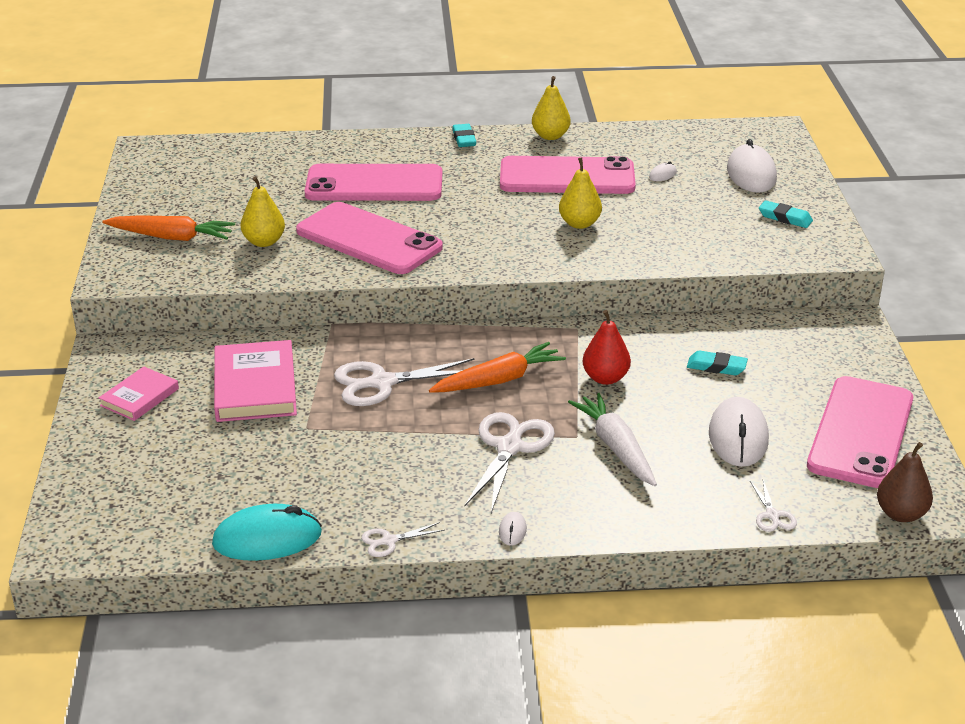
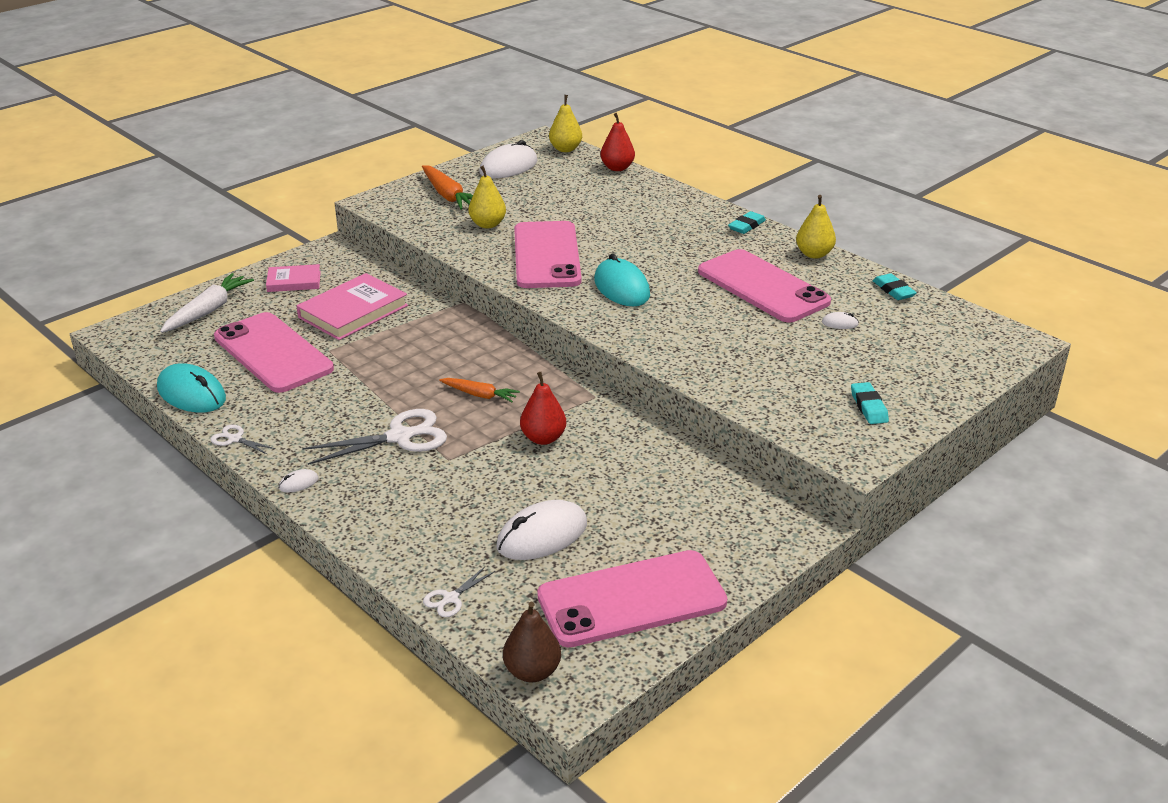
camera: 50 degrees right, 0 degrees up
(267, 142) = (617, 168): none -> red pear
(374, 184) = (623, 225): pink phone -> pink phone (273, 353)
(381, 383) = (415, 352): white scissors -> none
(477, 231) = (621, 288): none -> turquoise mouse
(499, 380) = (480, 395): orange carrot -> orange carrot, size x0.63
(579, 224) = (700, 321): yellow pear -> yellow pear (565, 149)
(615, 447) = (455, 483): white carrot -> white carrot (208, 311)
(716, 367) = (630, 483): turquoise eraser -> turquoise eraser (893, 290)
(751, 174) = (916, 361): white mouse -> white mouse (508, 167)

